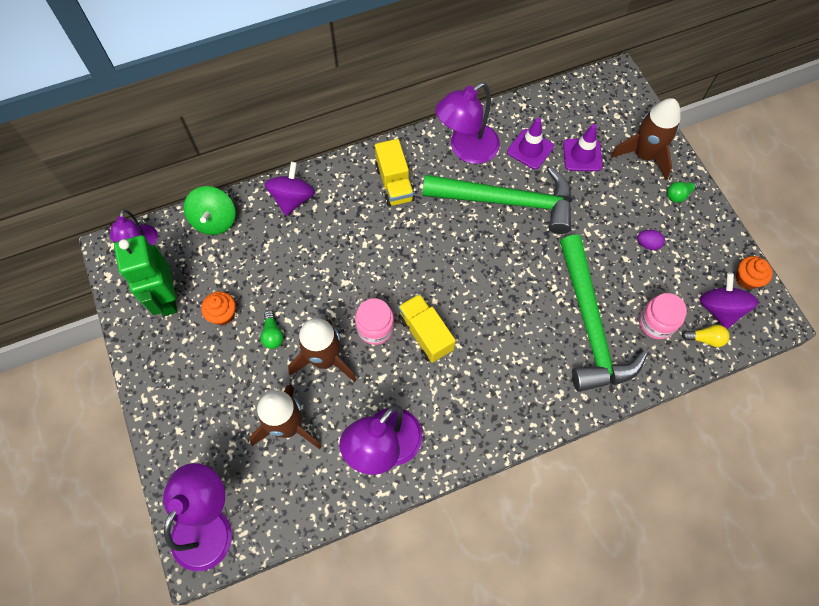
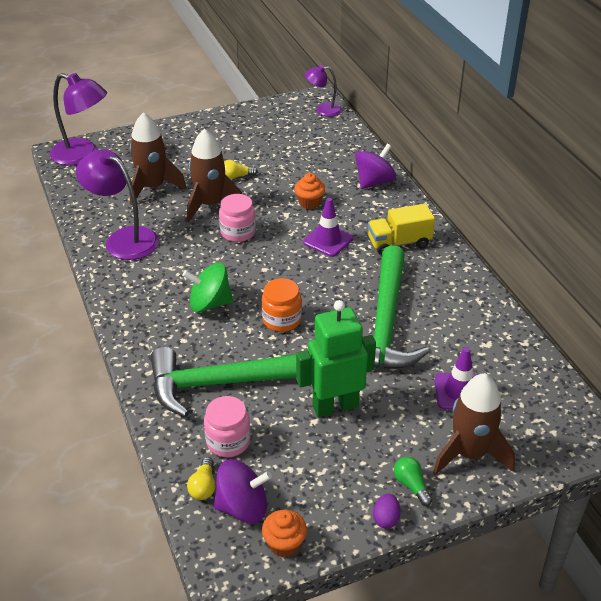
camera: 90 degrees right, 25 degrees down
(166, 298) = (273, 124): green robot -> green robot (335, 406)
(214, 220) = (348, 142): green spinning top -> green spinning top (209, 303)
(223, 314) = (257, 151): orange cupcake -> orange cupcake (309, 203)
(272, 334) = (236, 176): green light bulb -> yellow light bulb
(292, 199) = (374, 182): purple spinning top -> purple spinning top turned 60 degrees counterclockwise
(425, 334) = (229, 263): yellow truck -> none
(466, 149) = (450, 294): purple lamp -> none
(507, 284) = (281, 320): none -> orange jar
(530, 149) = (460, 345): purple traffic cone -> purple traffic cone (328, 240)
(648, 244) = (334, 444): purple egg -> purple egg (386, 519)

